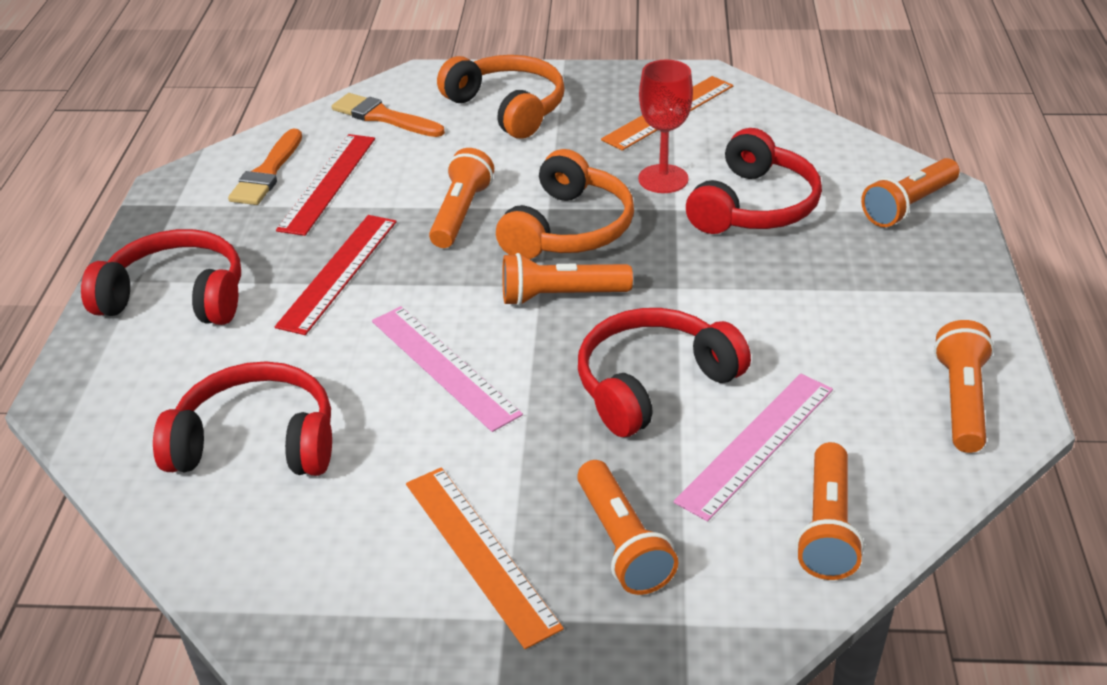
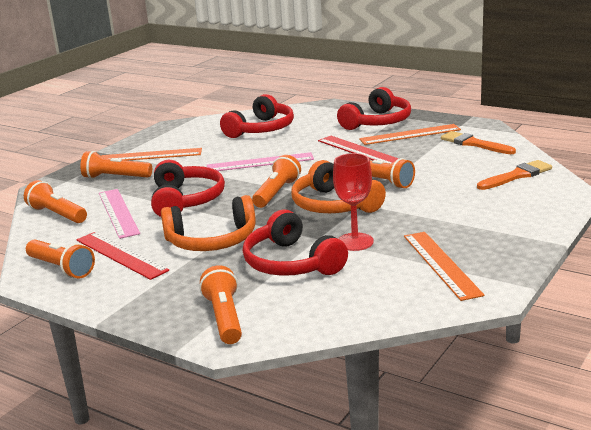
camera: 120 degrees right, 15 degrees down
(239, 242) = (410, 134): none -> orange ruler
(328, 183) = (448, 155): red ruler -> red ruler (120, 255)
(508, 108) = (497, 212): orange headphones -> orange headphones (212, 240)

